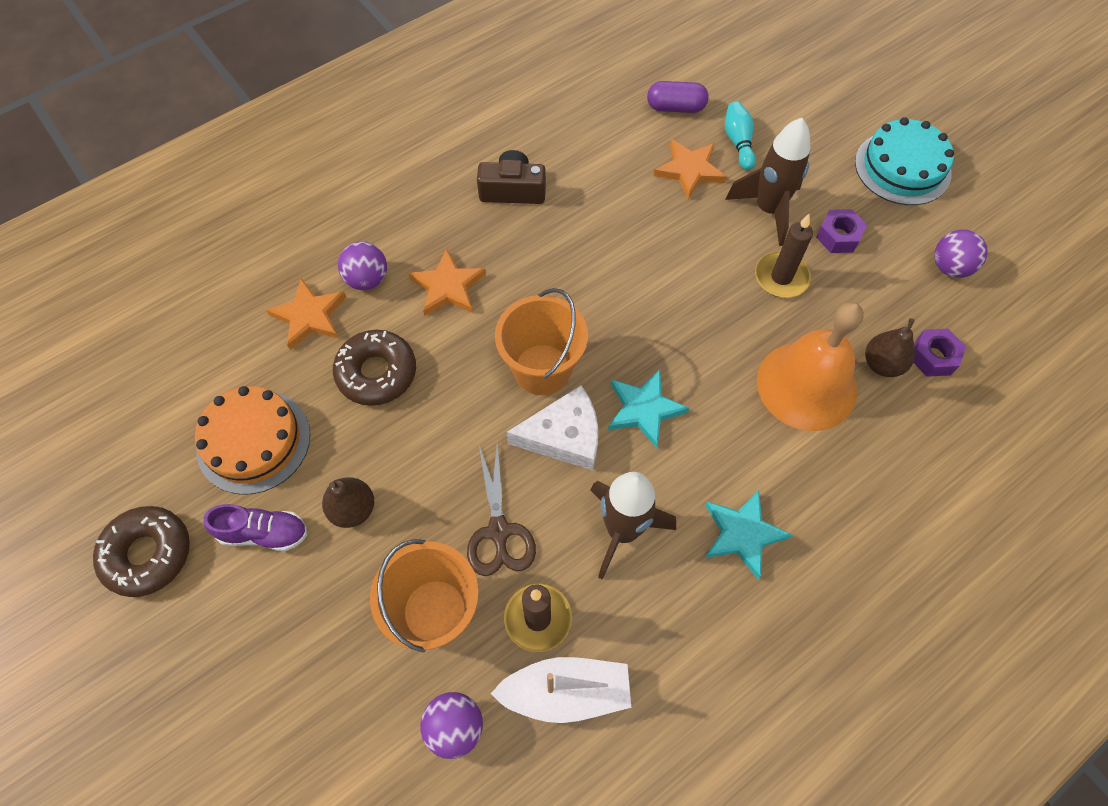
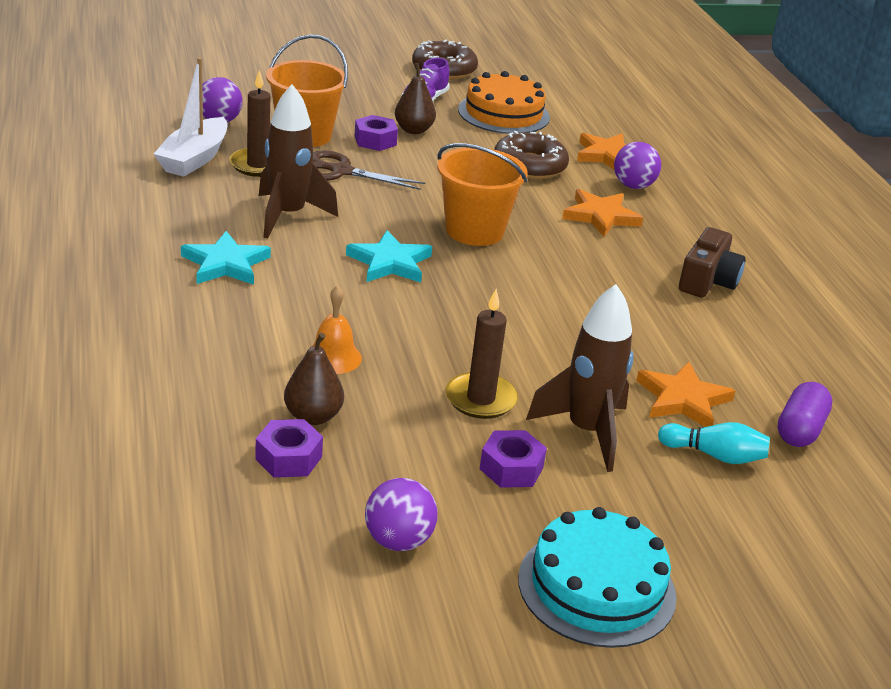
camera: 110 degrees right, 30 degrees down
(404, 534) = (375, 140): none -> purple nut
(564, 436) = (398, 219): white cheese -> none
(806, 385) = (333, 357): orange bell -> orange bell, size x0.47

